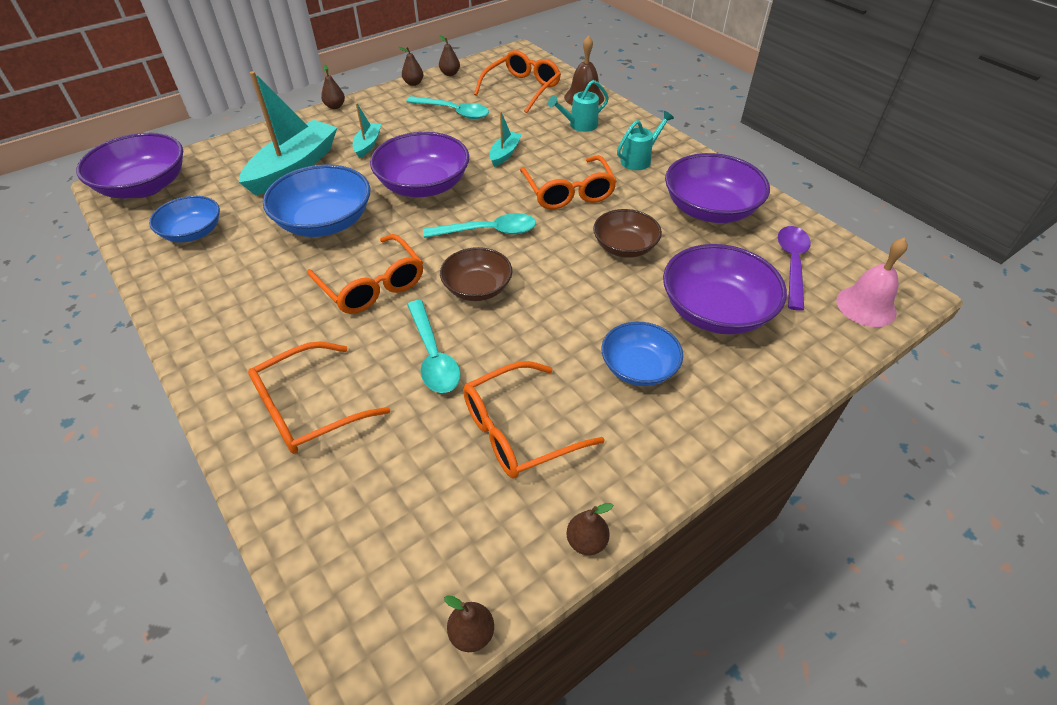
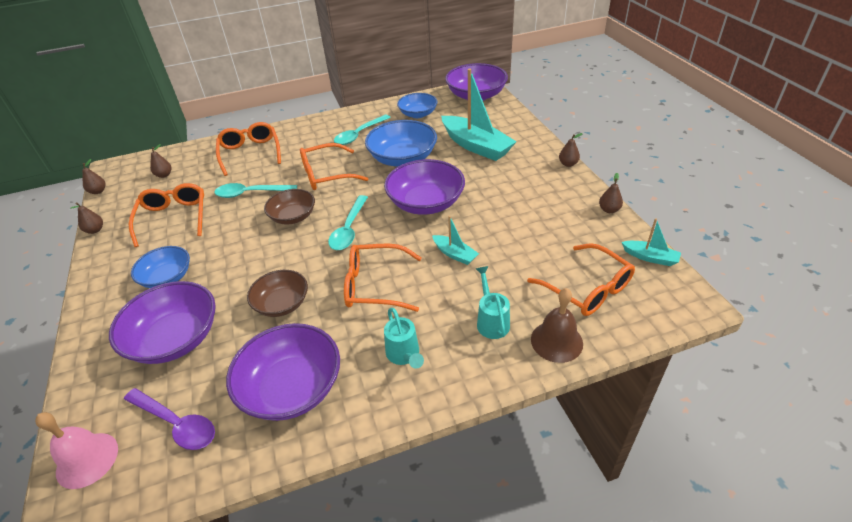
camera: 110 degrees right, 5 degrees down
(368, 145) = (497, 178): turquoise boat -> turquoise boat (650, 257)
(450, 74) = (630, 236): brown pear -> brown pear (164, 175)
(453, 112) = (543, 231): turquoise spoon -> turquoise spoon (359, 134)

